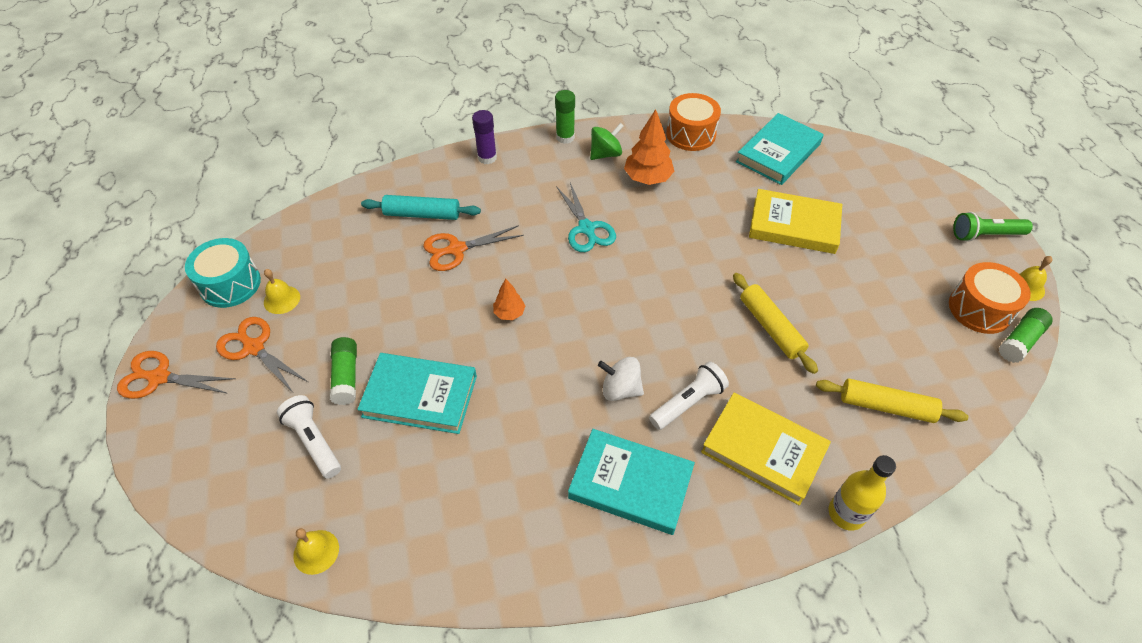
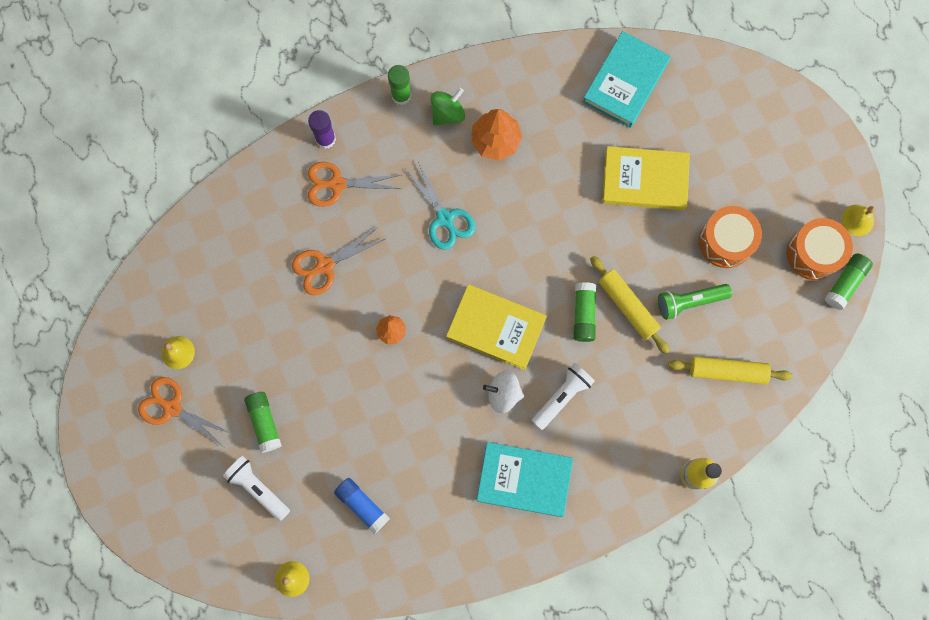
camera: 10 degrees left, 25 degrees up
(159, 377) = (101, 452): orange scissors -> orange scissors (337, 184)
(230, 284) = (123, 343): turquoise drum -> none
(420, 396) = (334, 430): turquoise book -> none
(422, 214) = (279, 227): turquoise rolling pin -> none
(428, 480) = (362, 505): none -> blue glue stick
(690, 134) = (532, 69): orange drum -> orange drum (725, 241)
(721, 328) = (583, 314): none -> green glue stick
(763, 450) = (627, 431): yellow book -> yellow book (496, 328)
(985, 235) = (826, 162): green flashlight -> green flashlight (689, 302)

